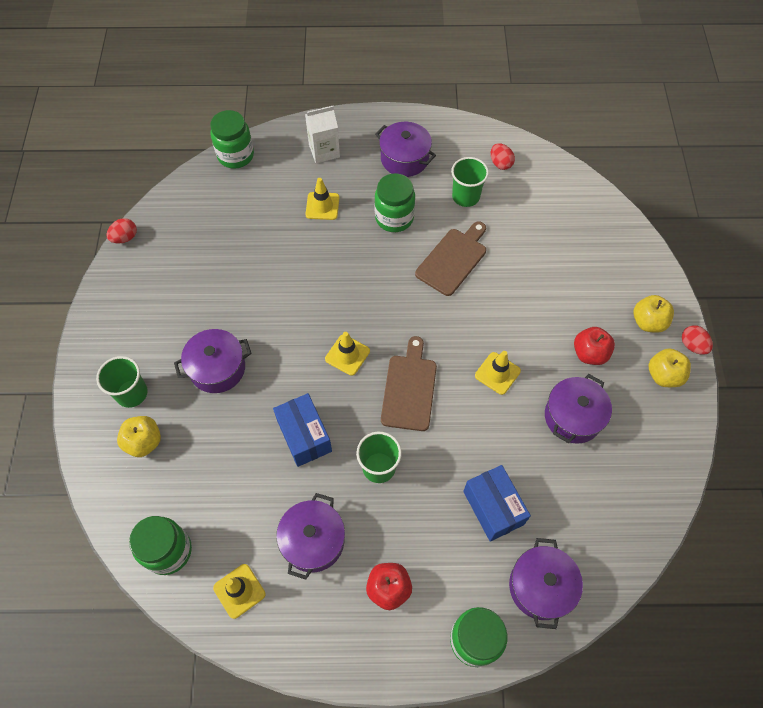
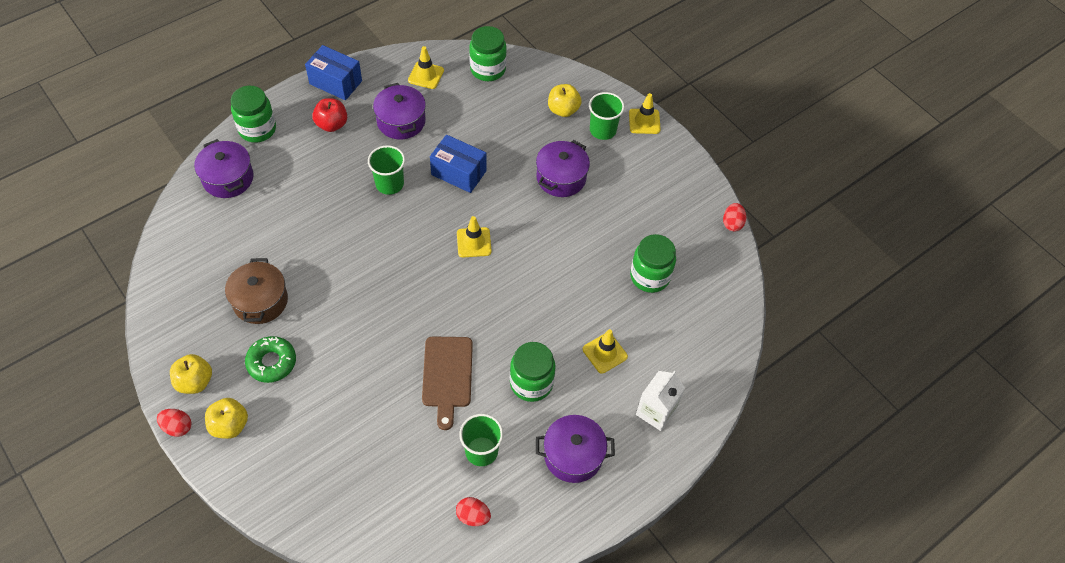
camera: 140 degrees right, 5 degrees down
(236, 155) = (728, 352): green jar -> green jar (650, 276)
(409, 389) = (406, 246): brown cutting board -> none
(493, 508) = (289, 205): blue box -> blue box (335, 82)
(497, 373) = (343, 299): yellow traffic cone -> yellow traffic cone (644, 121)
(573, 417) = (260, 301): purple pot -> brown pot
(589, 353) = (271, 362): red apple -> green donut

